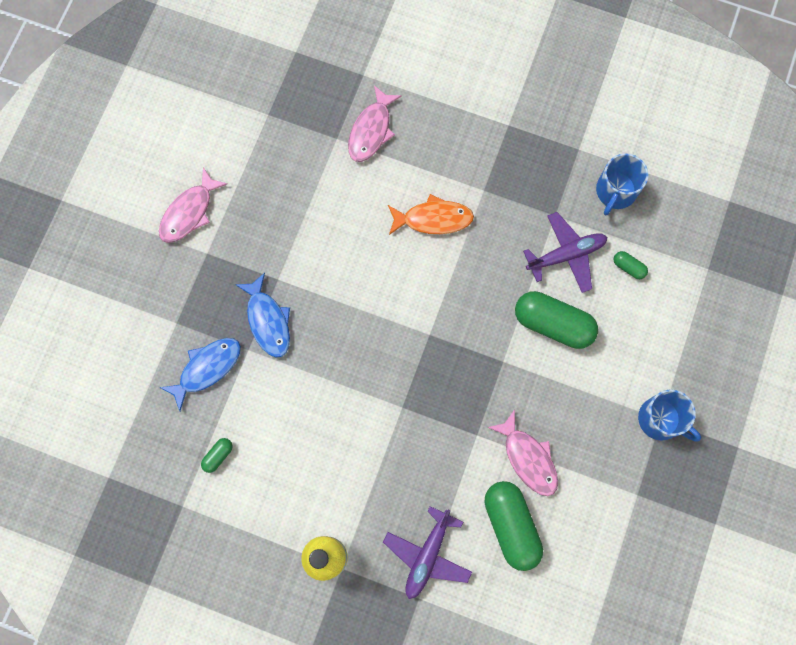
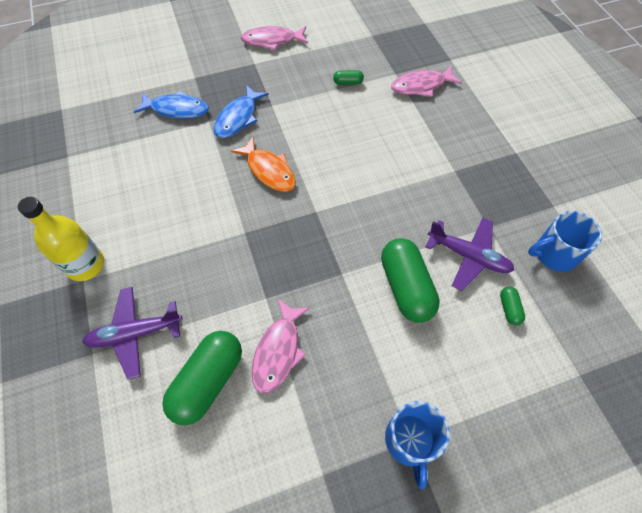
camera: 50 degrees right, 15 degrees down
(218, 456) = (119, 152): green capsule -> green capsule (348, 82)
(433, 219) = (401, 156): orange fish -> orange fish (269, 170)

